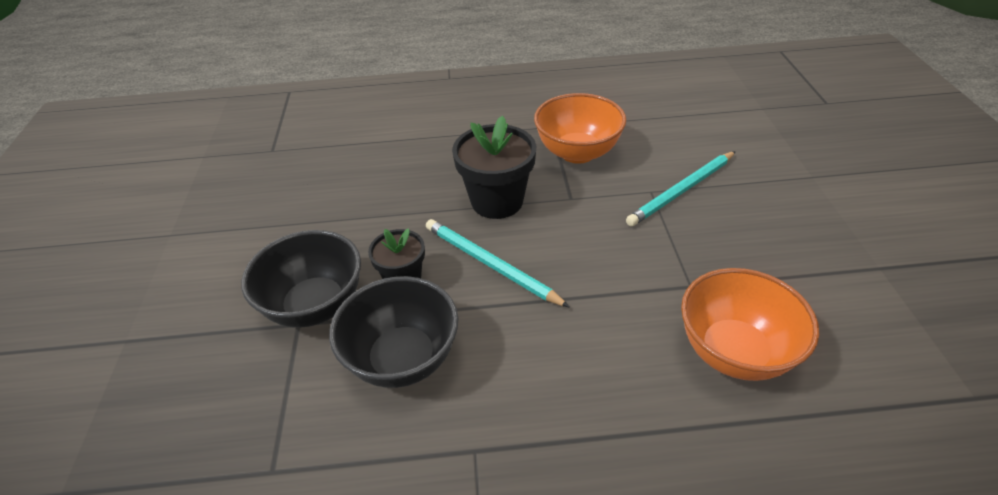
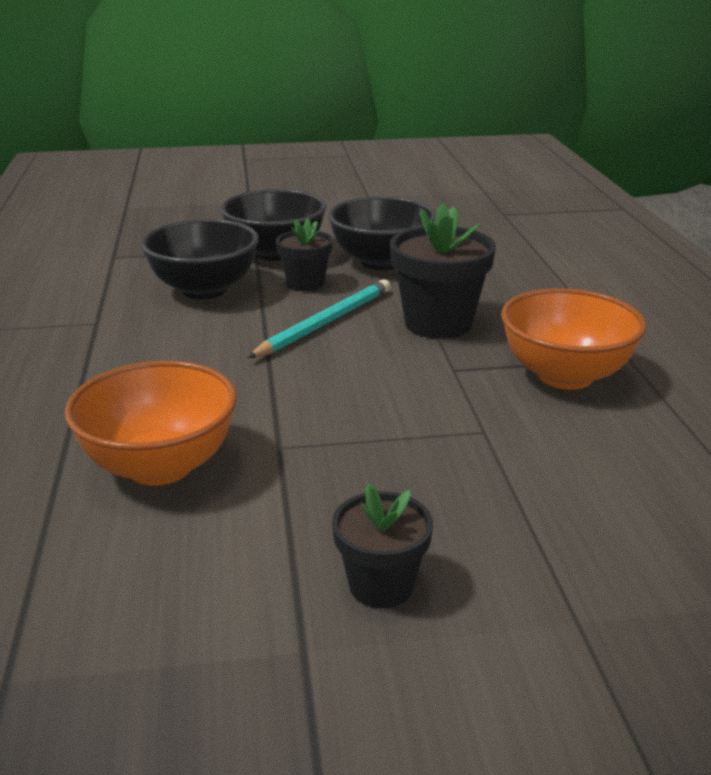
camera: 85 degrees right, 15 degrees down
(363, 229) = (381, 262): none -> black bowl
(682, 190) = (491, 458): turquoise pencil -> none
(817, 238) = (381, 585): none -> black flower pot

